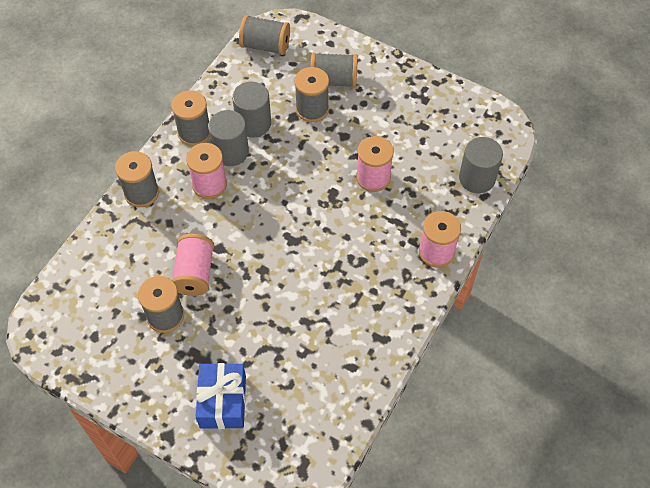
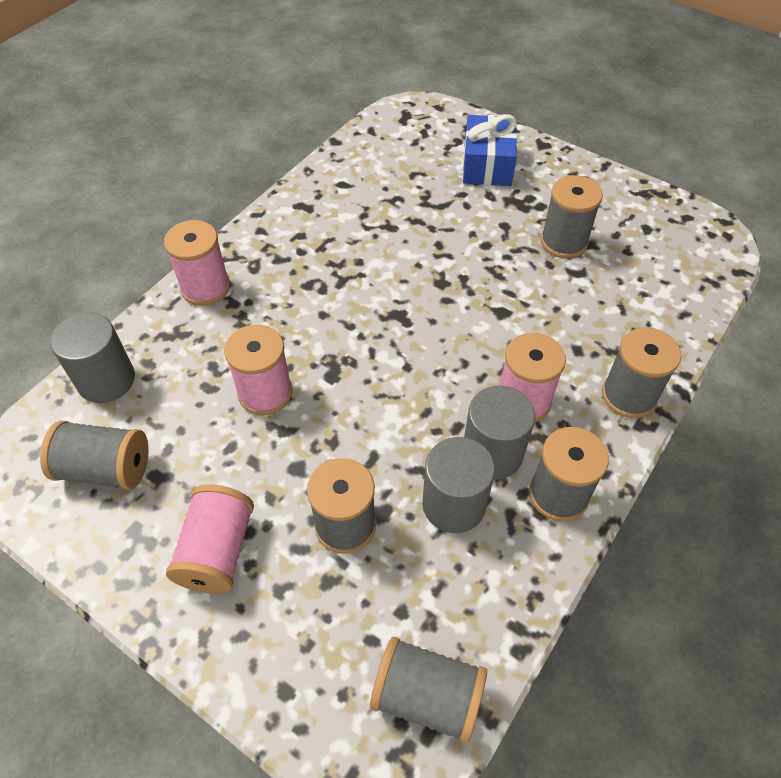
camera: 175 degrees left, 5 degrees down
(195, 273) = (532, 284): pink spool -> pink spool (217, 550)
(333, 80) = (295, 588): grey spool -> grey spool (106, 469)

